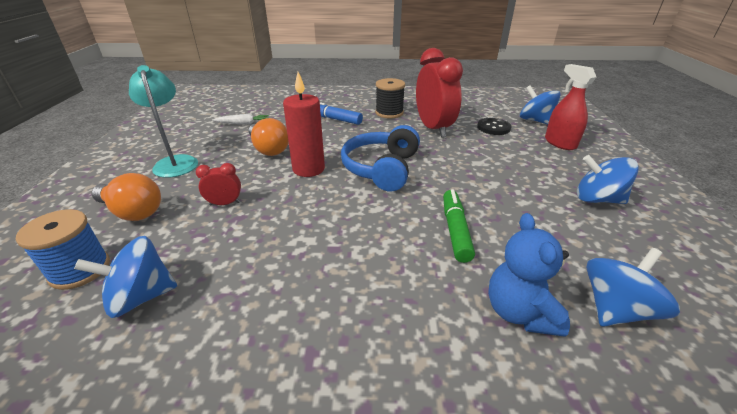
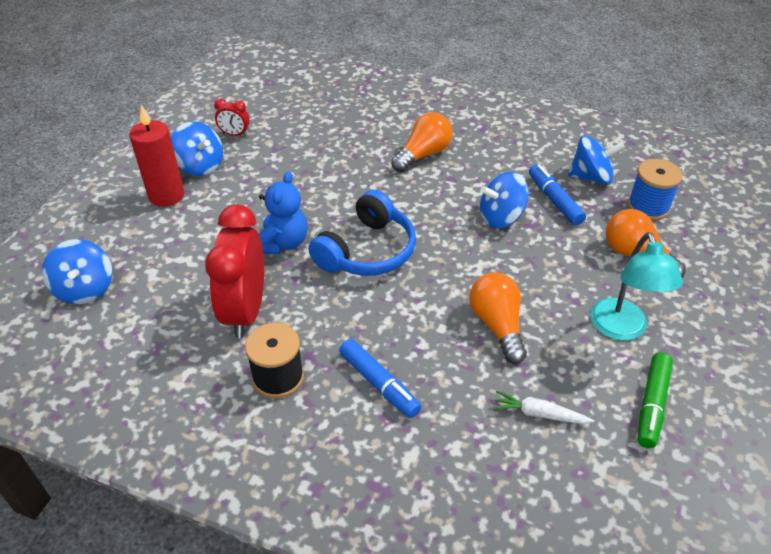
camera: 160 degrees left, 10 degrees up
(205, 250) = (554, 200): none -> blue marker
(225, 203) = (545, 244): red clock -> red clock (235, 134)
(308, 169) = (451, 272): red candle -> red candle (166, 195)
(383, 274) = (423, 154): none -> orange light bulb
(455, 230) = (348, 170): green marker -> green marker (652, 405)
(493, 127) = (162, 289): black button -> none
(519, 312) = (354, 119): blue teddy bear -> blue teddy bear (283, 243)
(560, 143) = (123, 237): red spray bottle -> none
(615, 309) = (299, 109): blue spinning top -> blue spinning top (501, 217)

